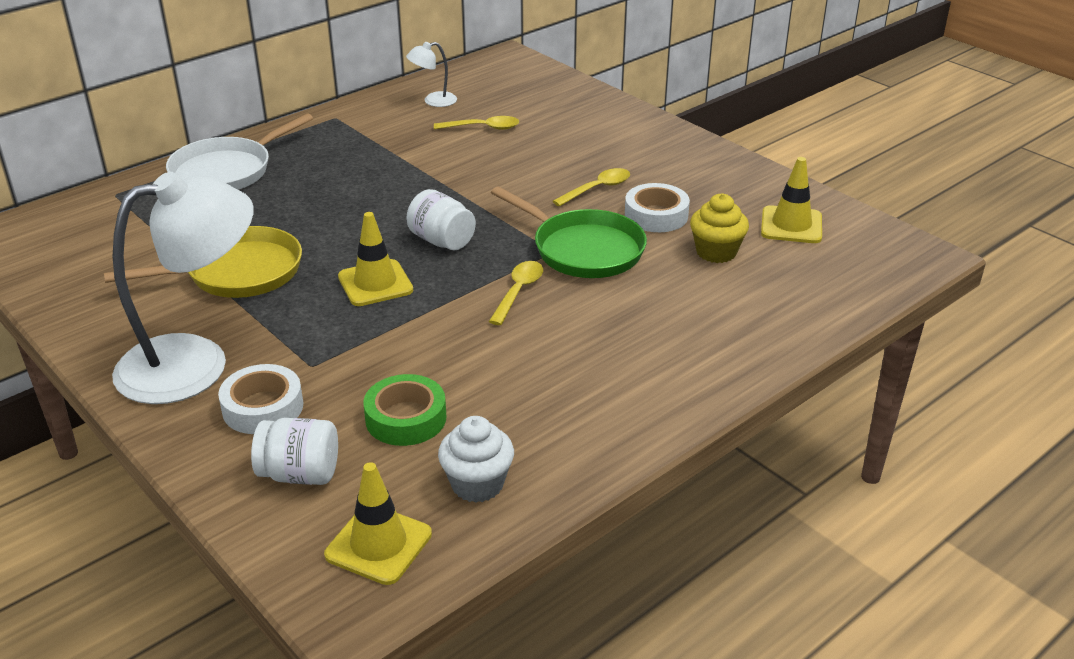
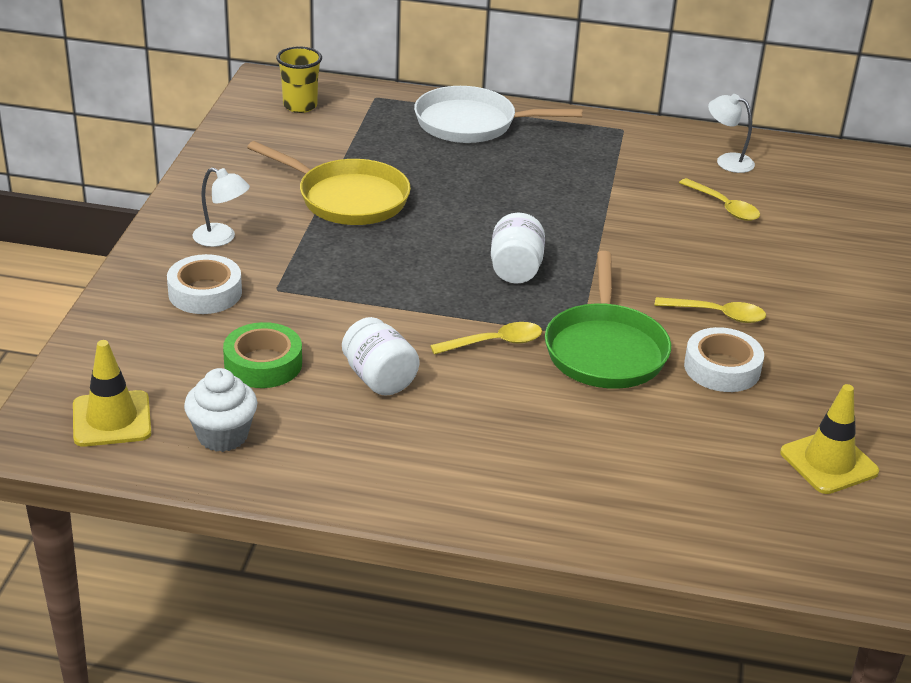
camera: 50 degrees right, 0 degrees up
(63, 235) = (300, 106): none -> yellow cup
(195, 363) = (222, 238): white lamp -> white lamp, size x0.42
(300, 474) = (151, 346): white jar -> white jar (379, 379)
(375, 283) = (414, 266): yellow traffic cone -> none
(716, 252) = (710, 431): yellow cupcake -> none

